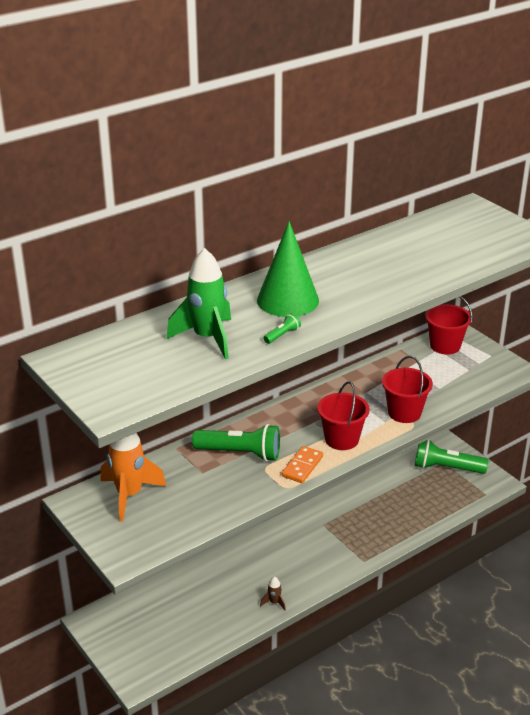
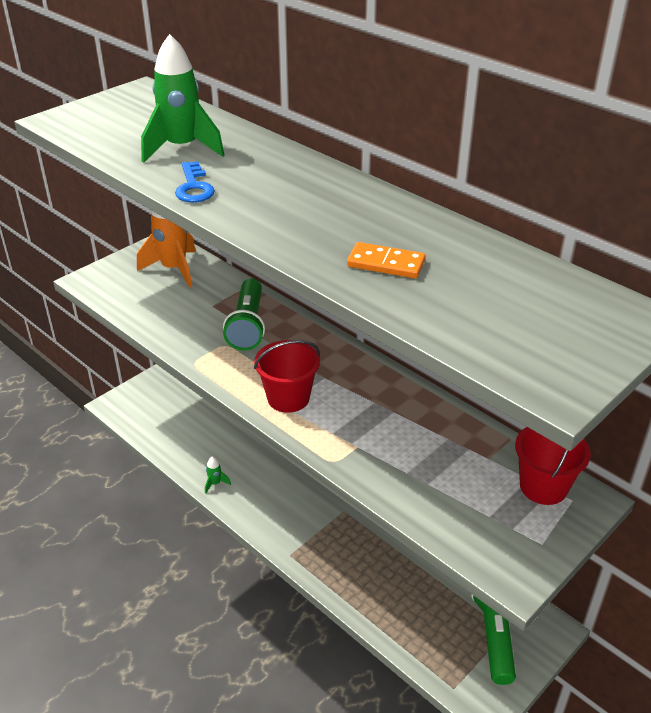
camera: 80 degrees right, 5 degrees up
(274, 602) = (215, 483): brown rocket -> green rocket
(282, 335) = (194, 187): green flashlight -> blue key
(287, 300) = (273, 184): green cone -> none
(302, 466) = (232, 371): orange domino -> orange domino (386, 263)
(404, 413) = (358, 450): red bucket -> none

